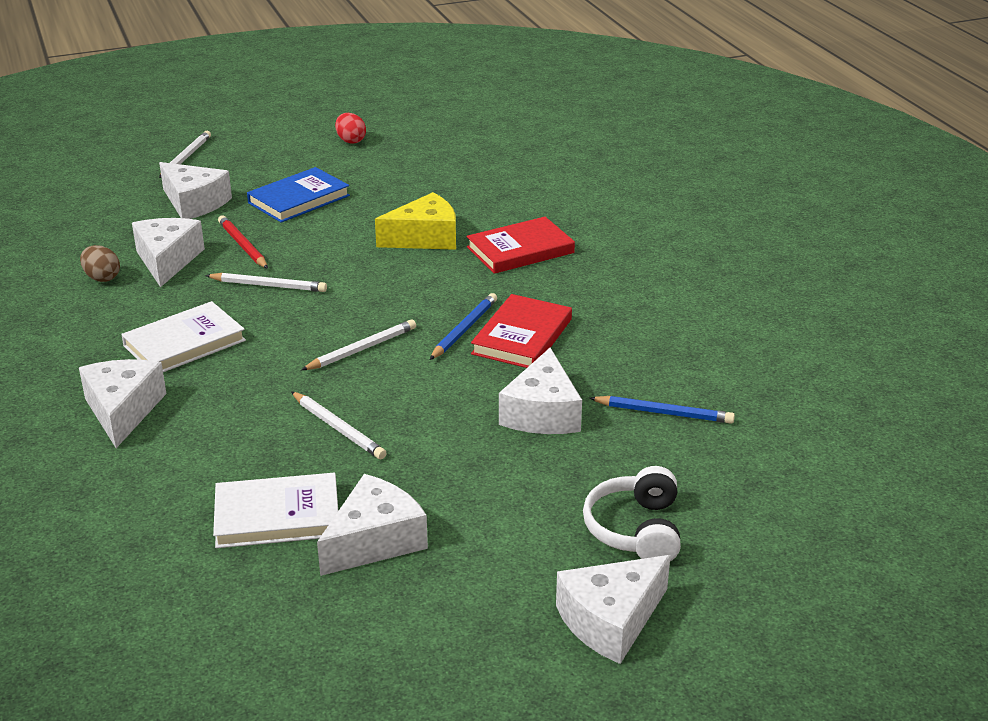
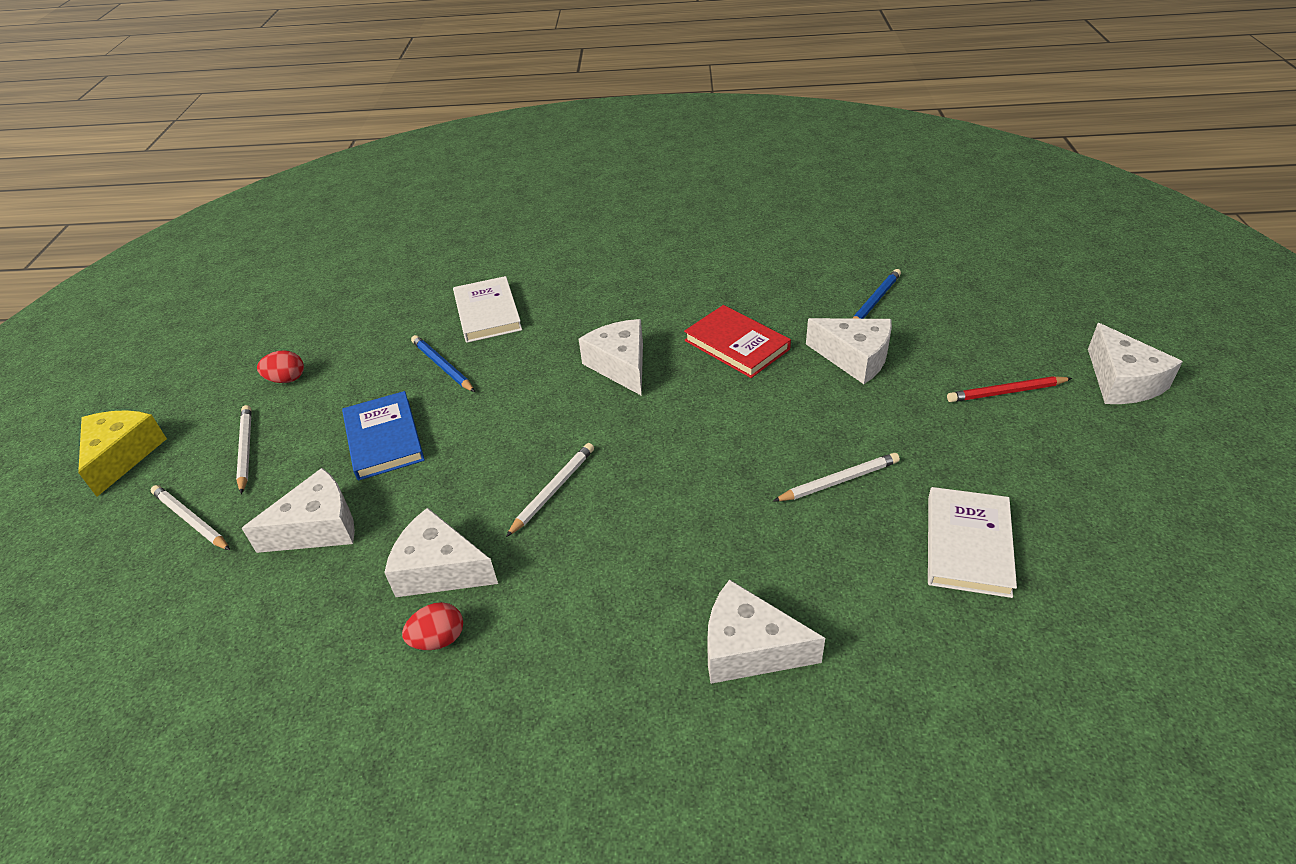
camera: 65 degrees left, 10 degrees up
(102, 278) = (438, 639): brown egg -> red egg
(184, 343) = (634, 576): white book -> white book (487, 313)
(243, 245) = (452, 498): red pencil -> red pencil (1005, 392)
(362, 349) = (711, 442): white pencil -> white pencil (246, 449)
(375, 541) = (1014, 486): white cheese -> white cheese (620, 365)
(425, 238) = (533, 367): yellow cheese -> yellow cheese (122, 456)
(464, 329) = (709, 374): blue pencil -> blue pencil (442, 366)
(520, 250) = (594, 317): red book -> none
(635, 530) = (1017, 347): white headphones -> none

